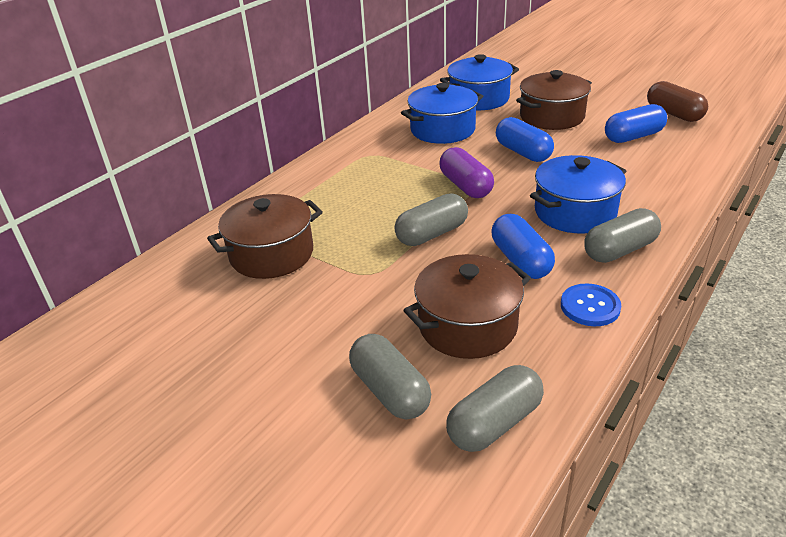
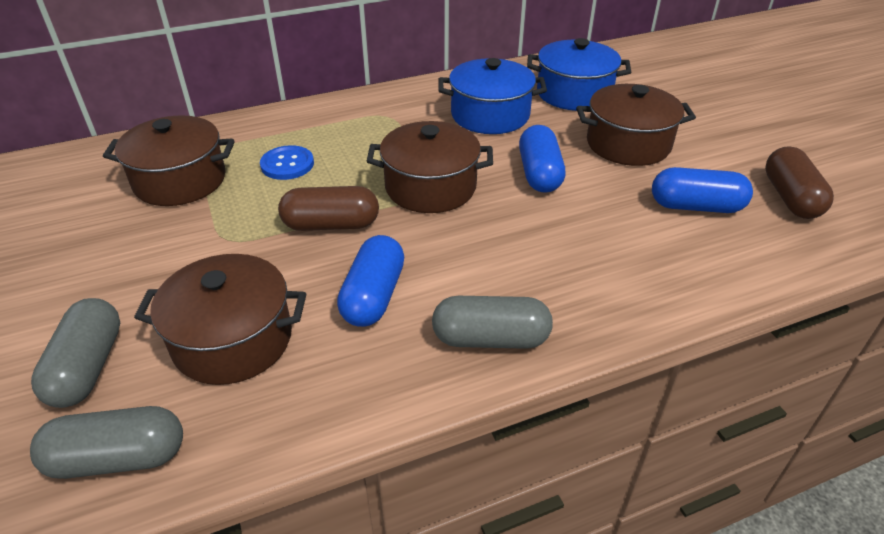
camera: 30 degrees right, 5 degrees up
(432, 234) = (331, 225): grey capsule -> brown capsule
(465, 186) = (430, 187): purple capsule -> brown pot
(575, 212) = (502, 269): blue pot -> none
(590, 306) = (370, 387): blue button -> blue button (287, 164)

